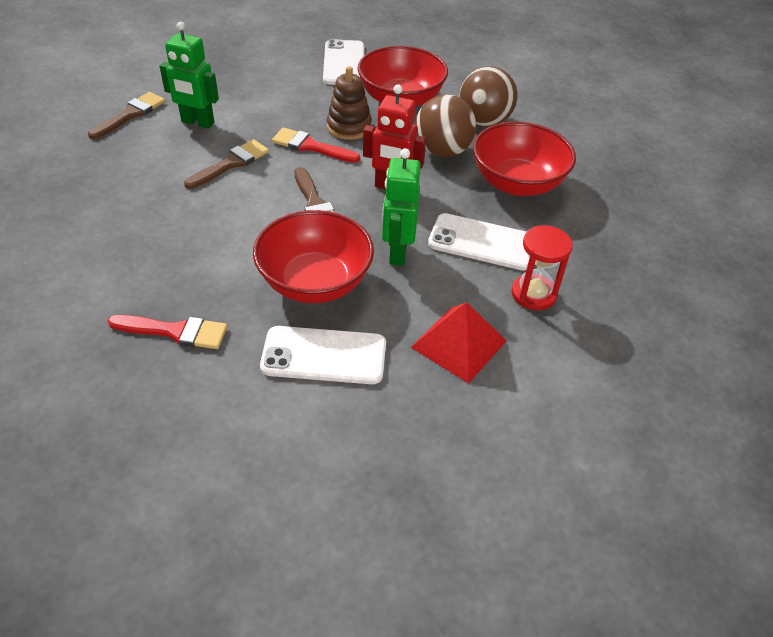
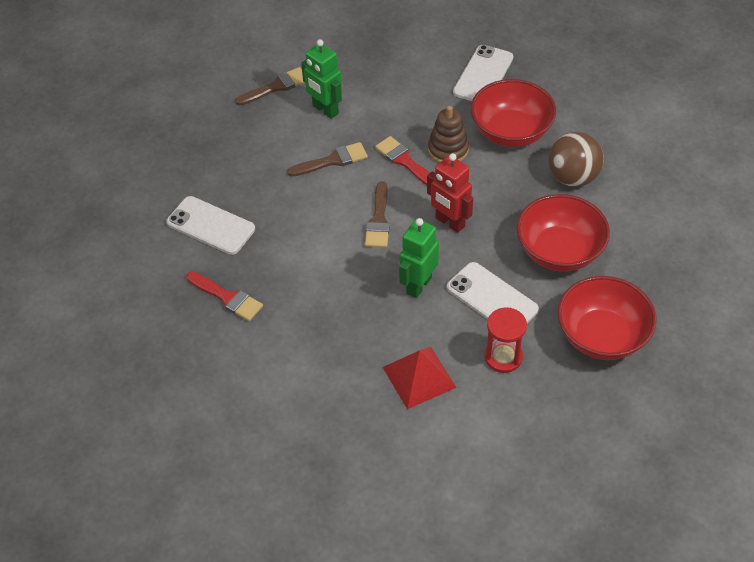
camera: 30 degrees right, 5 degrees up
(315, 282) = (342, 291): red bowl -> red bowl (602, 336)
(324, 355) = (318, 352): white phone -> white phone (211, 226)
(442, 151) = (514, 199): brown ball -> none

